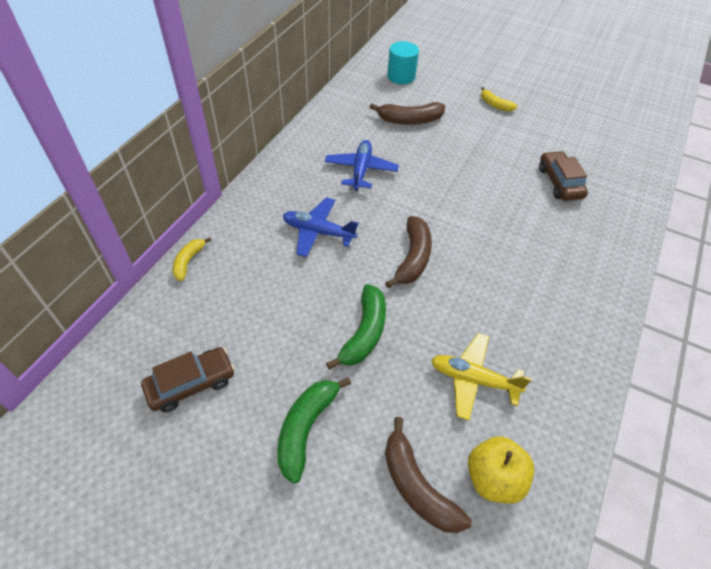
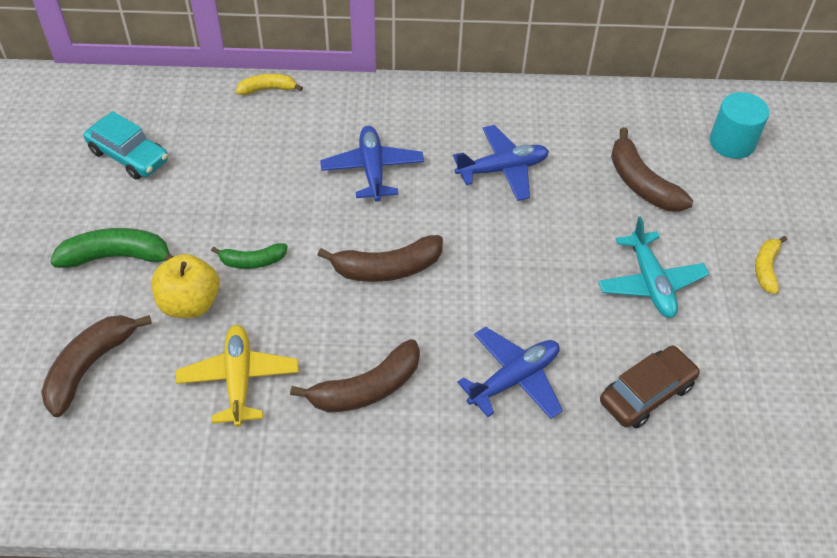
camera: 65 degrees right, 0 degrees up
(191, 384) = (129, 155): brown car -> turquoise car
(364, 333) = (252, 261): green banana -> green banana, size x0.60
(484, 148) = (650, 283): none -> turquoise plane
(493, 478) = (123, 432): yellow apple -> yellow apple (190, 303)
(509, 307) = (366, 388): none -> brown banana
(529, 232) = (514, 379): none -> blue plane

